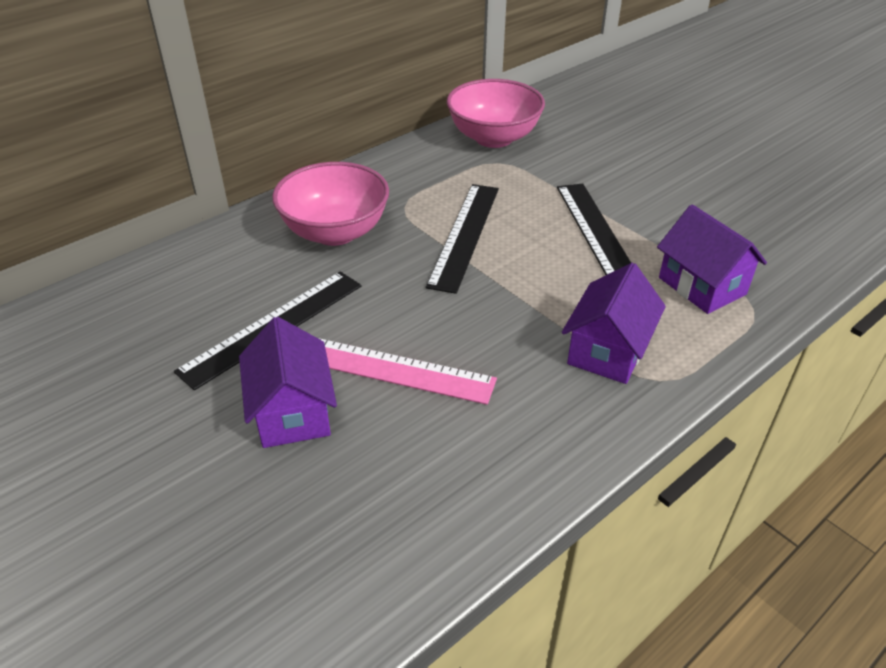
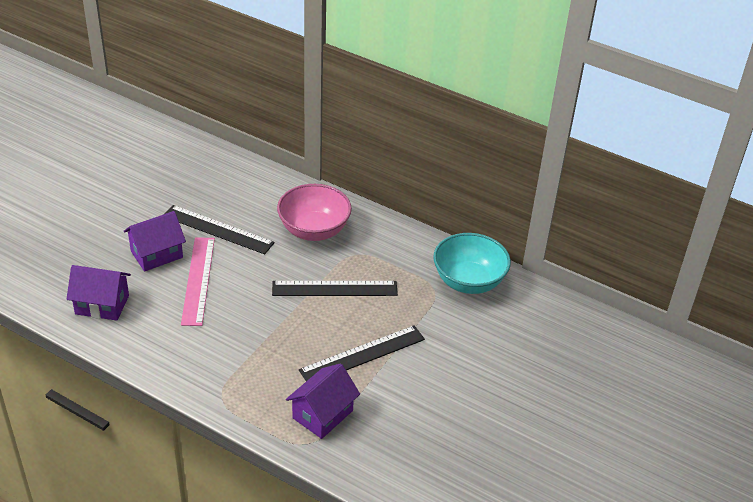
camera: 70 degrees right, 0 degrees up
(493, 138) = (468, 281): pink bowl -> turquoise bowl
(608, 351) = (240, 371): purple house -> purple house (102, 305)

